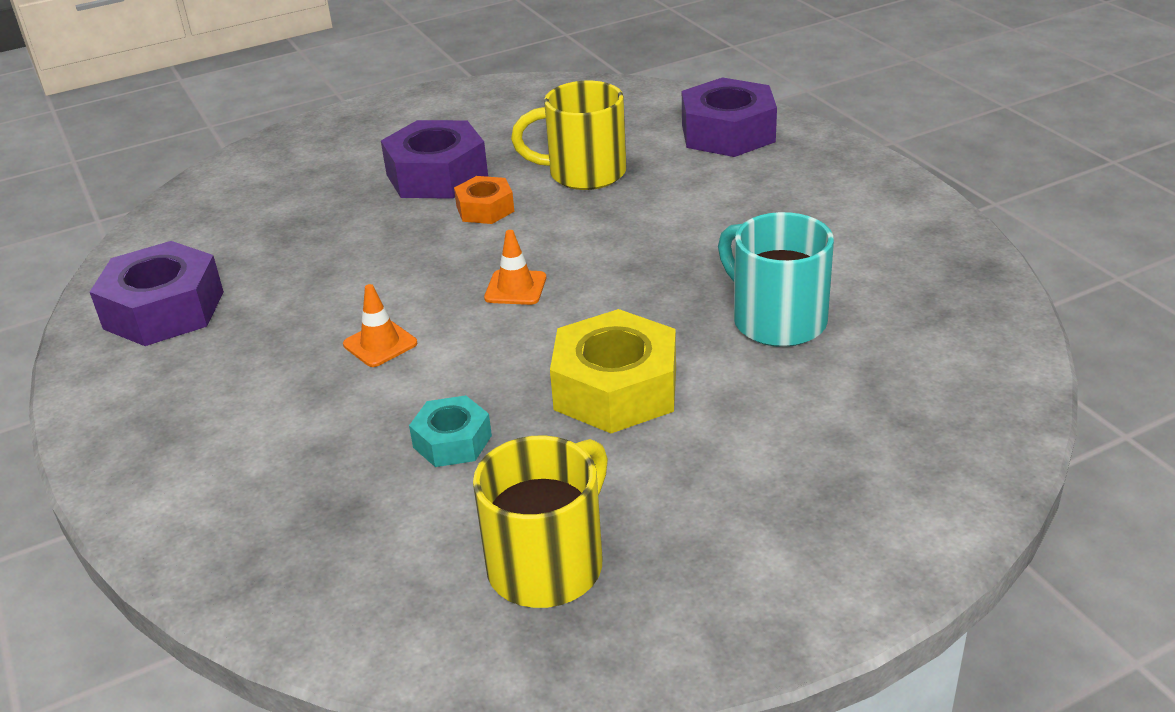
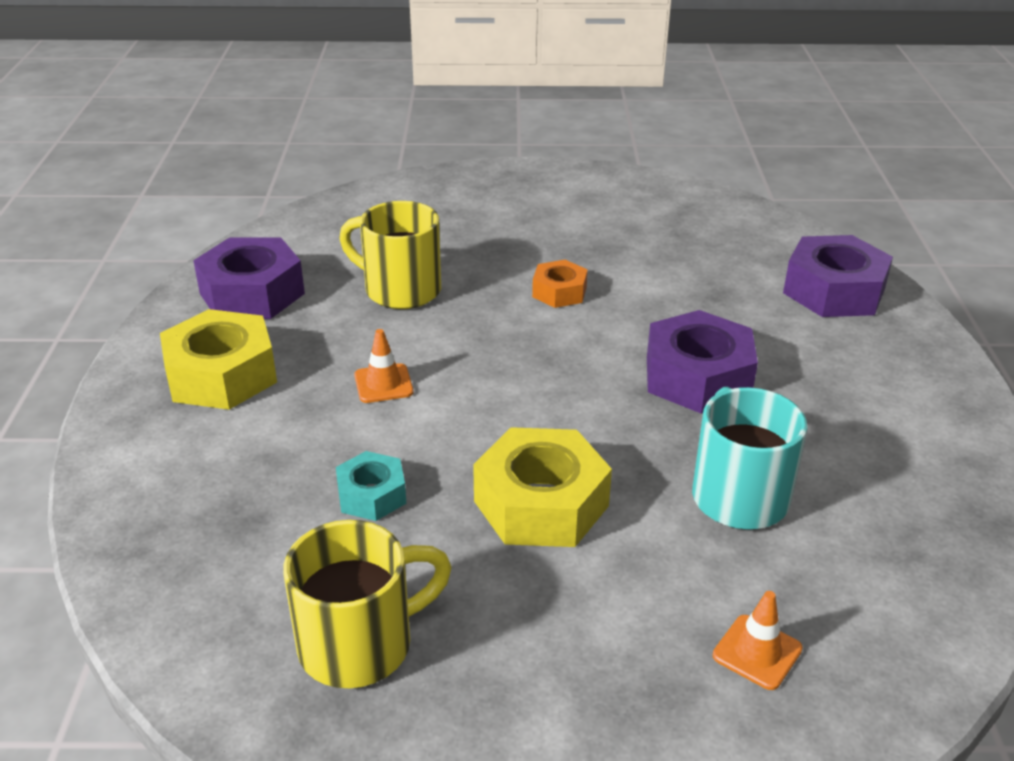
camera: 25 degrees right, 0 degrees up
(200, 395) = (222, 375): none -> yellow nut
(437, 175) = (543, 247): purple nut -> purple nut (697, 377)
(515, 288) = (529, 374): orange traffic cone -> orange traffic cone (757, 652)
(584, 173) = (669, 287): yellow mug -> yellow mug (400, 290)

